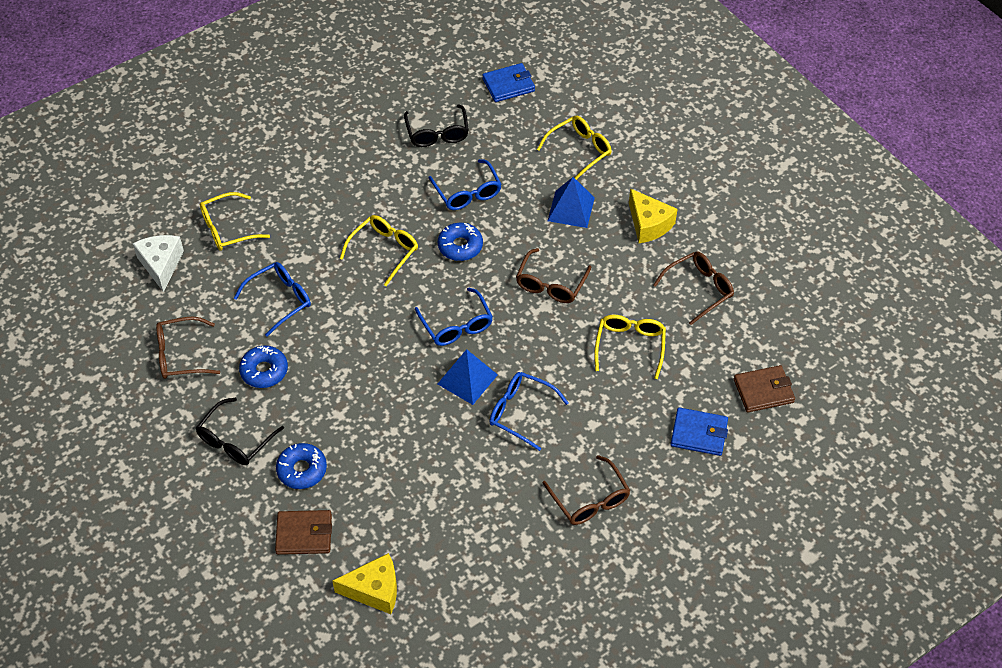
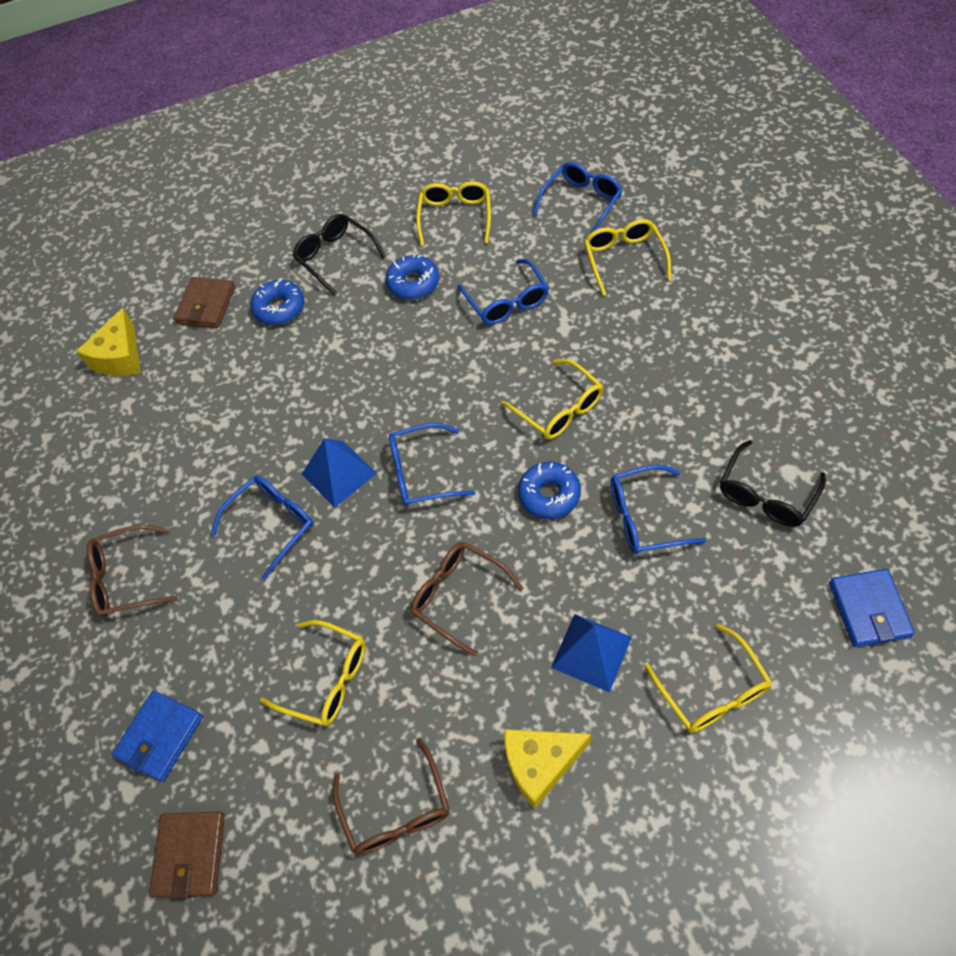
camera: 110 degrees right, 5 degrees up
(161, 265) = (582, 202): white cheese -> blue glasses
(180, 355) = (455, 217): brown glasses -> yellow glasses
(437, 133) = (766, 495): black glasses -> black glasses turned 60 degrees counterclockwise

